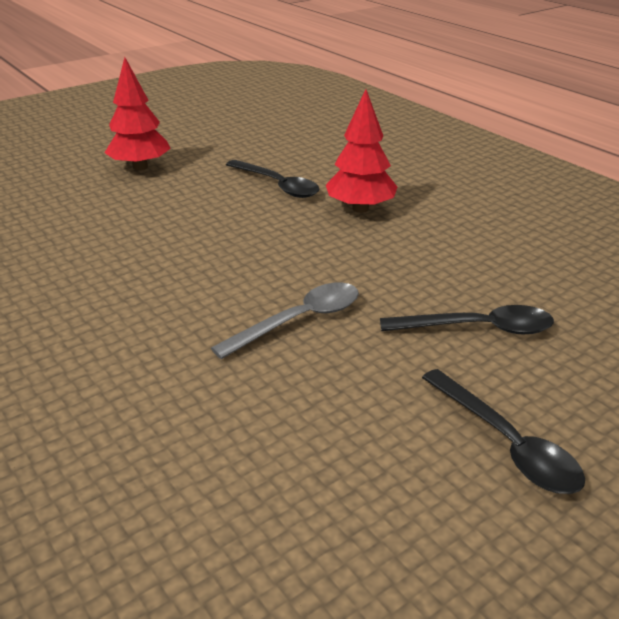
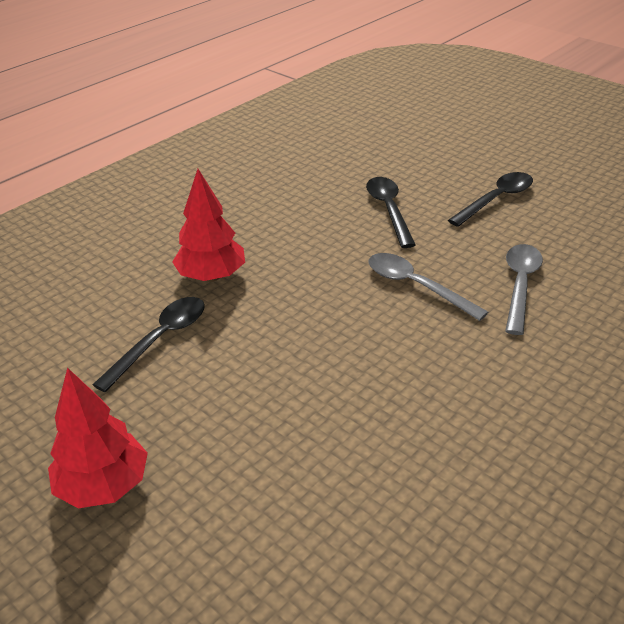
camera: 100 degrees left, 5 degrees up
(267, 405) = (520, 285): none -> grey spoon

